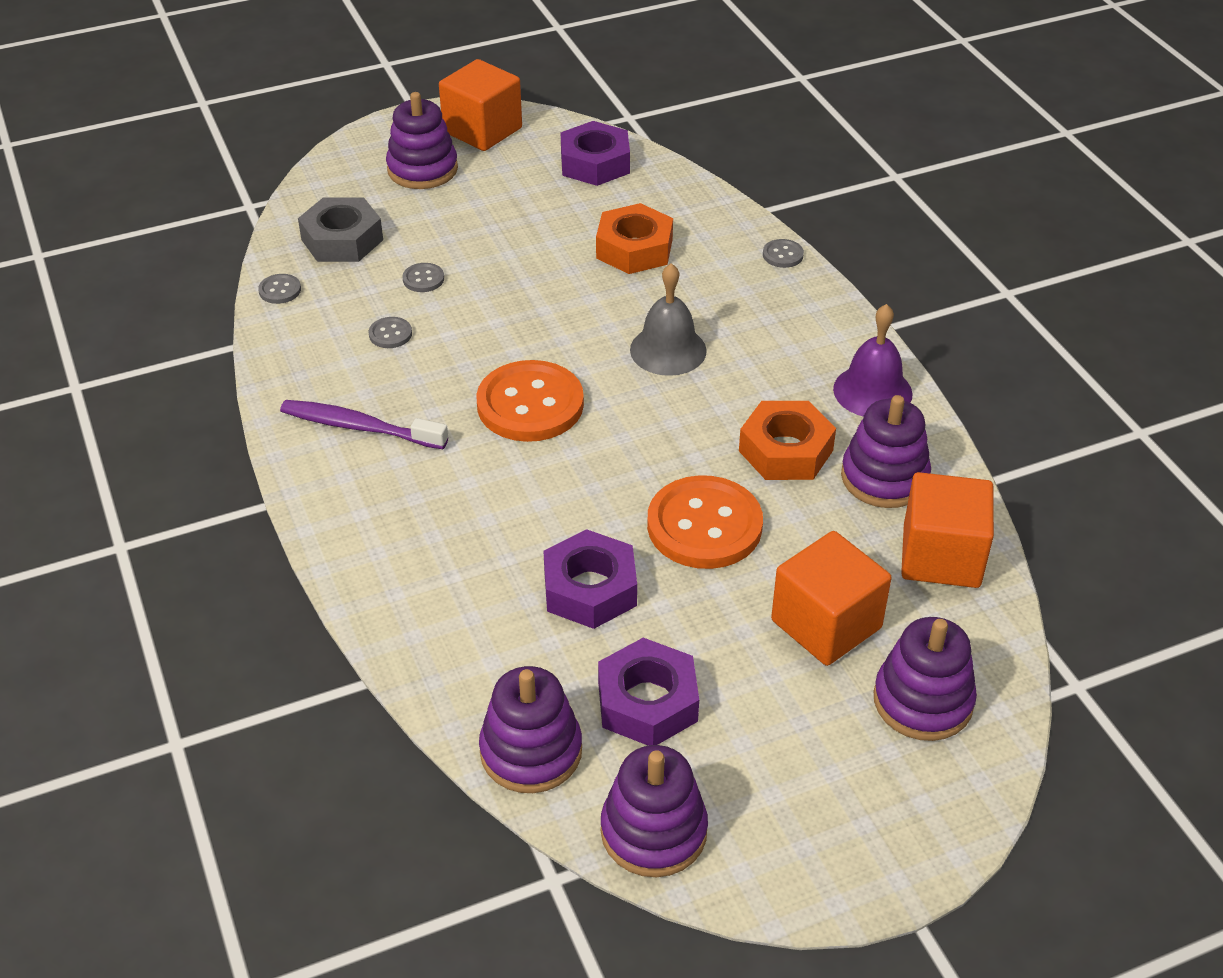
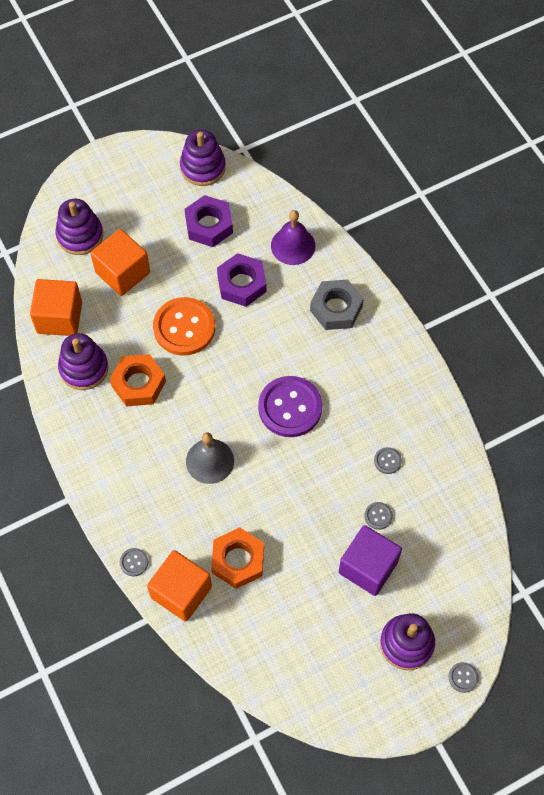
camera: 175 degrees right, 20 degrees up
(280, 290) = (470, 497): grey button -> grey button (463, 677)
(342, 240) = (444, 553): grey nut -> grey nut (336, 308)
(359, 427) = (387, 382): purple toothbrush -> none
(453, 233) = (368, 567): none -> purple cube
(482, 130) = (370, 702): orange cube -> orange cube (181, 592)
(530, 404) = (290, 407): orange button -> purple button
(531, 751) = (260, 198): purple stacking toy -> none
(595, 163) = (275, 663): purple nut -> none
(872, 391) = (84, 435): purple bell -> purple bell (293, 245)

